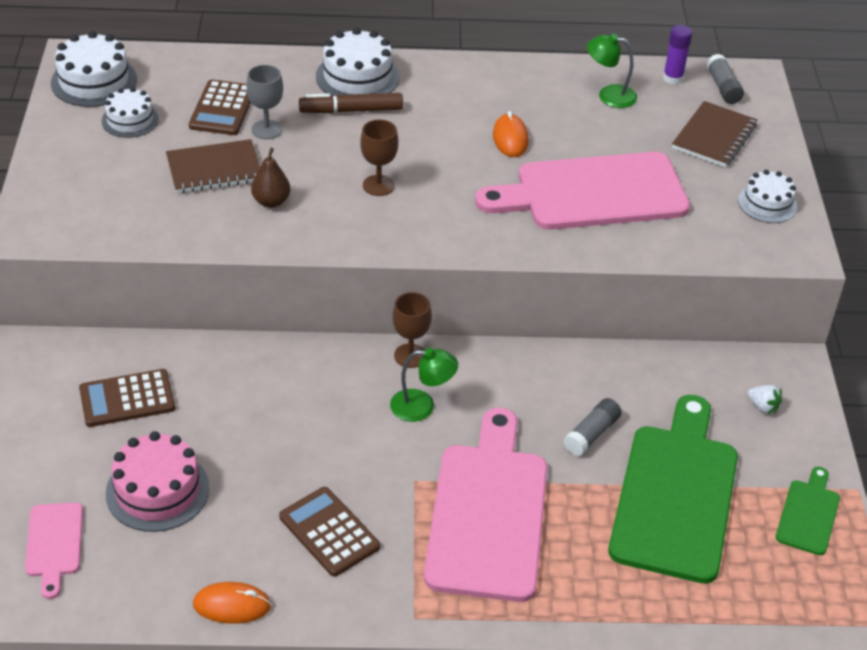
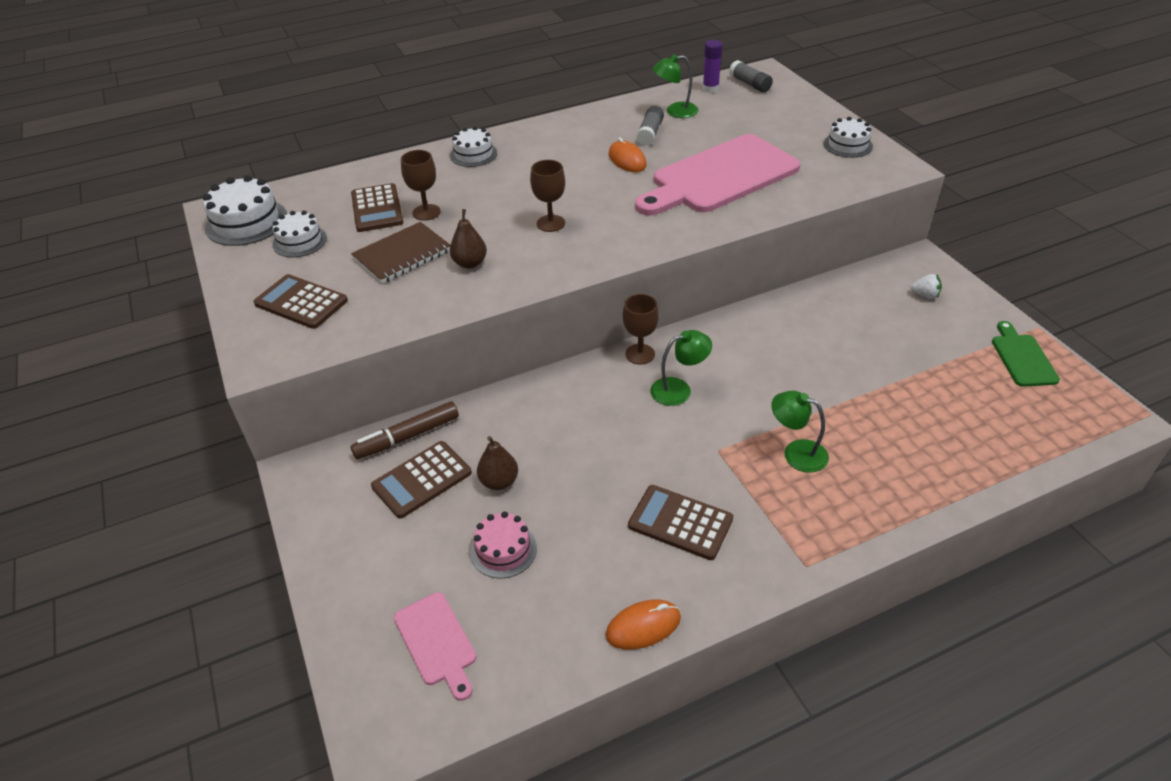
camera: 20 degrees left, 0 degrees up
(94, 186) = (301, 302): none -> brown calculator
(157, 490) = (503, 549): pink cake -> pink cake, size x0.65
(193, 428) = (499, 481): none -> brown pear
(266, 129) = (426, 212): grey goblet -> brown goblet
(351, 110) = (487, 178): brown marker -> brown marker (408, 437)
(357, 77) = (473, 154): white cake -> white cake, size x0.65
(488, 513) = (796, 452): pink cutting board -> green lamp
(591, 434) = (823, 360): grey glue stick -> grey glue stick (650, 133)
(676, 495) = (921, 381): green cutting board -> none
(714, 137) = (772, 115): brown notebook -> none

